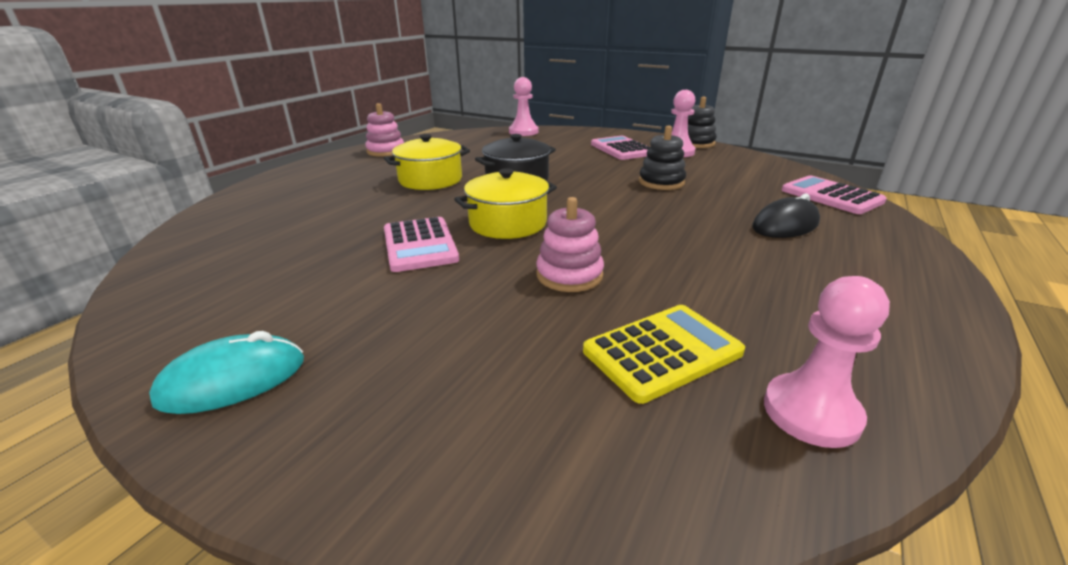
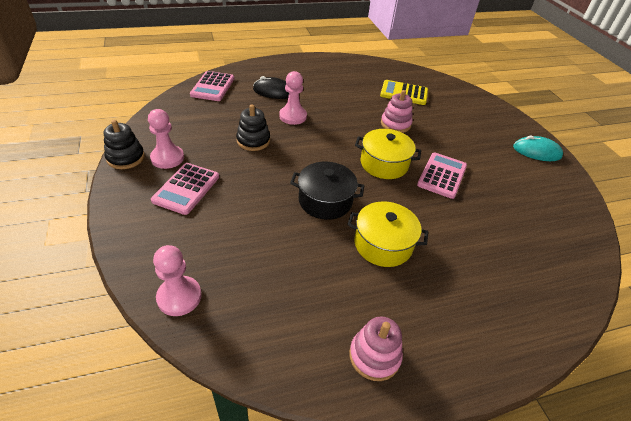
camera: 140 degrees left, 15 degrees up
(811, 412) = (392, 71): pink pawn -> pink pawn (293, 116)

